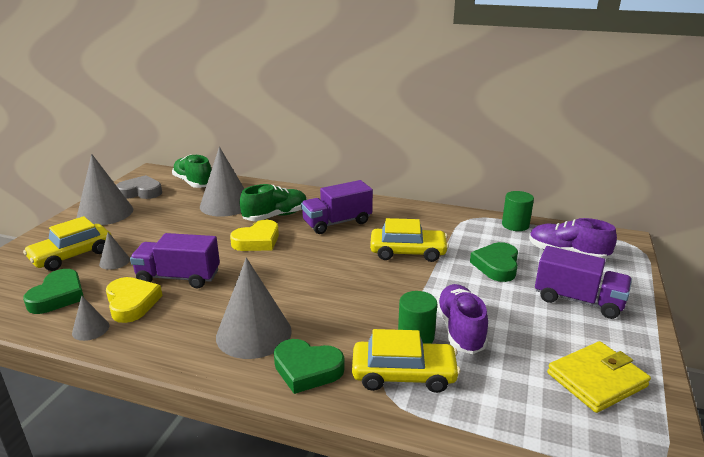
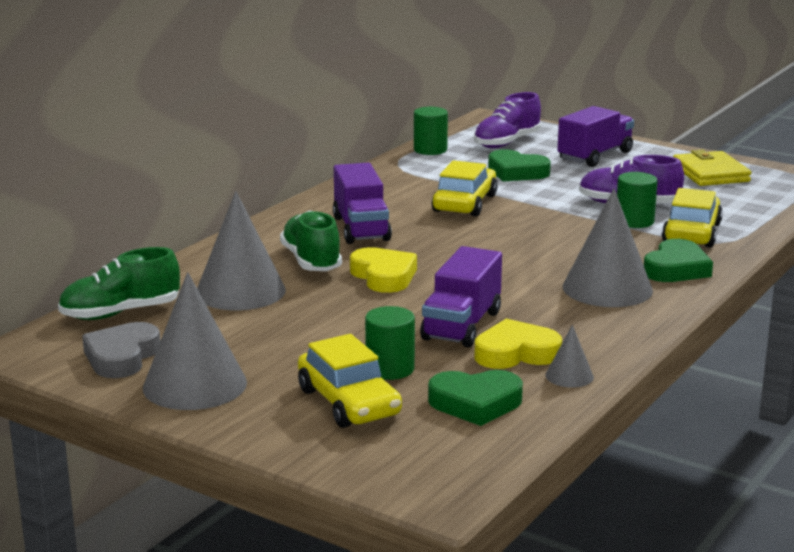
camera: 75 degrees left, 5 degrees down
(58, 296) = (475, 403): green heart -> green heart turned 150 degrees clockwise
(114, 261) = (390, 369): grey cone -> green cylinder

